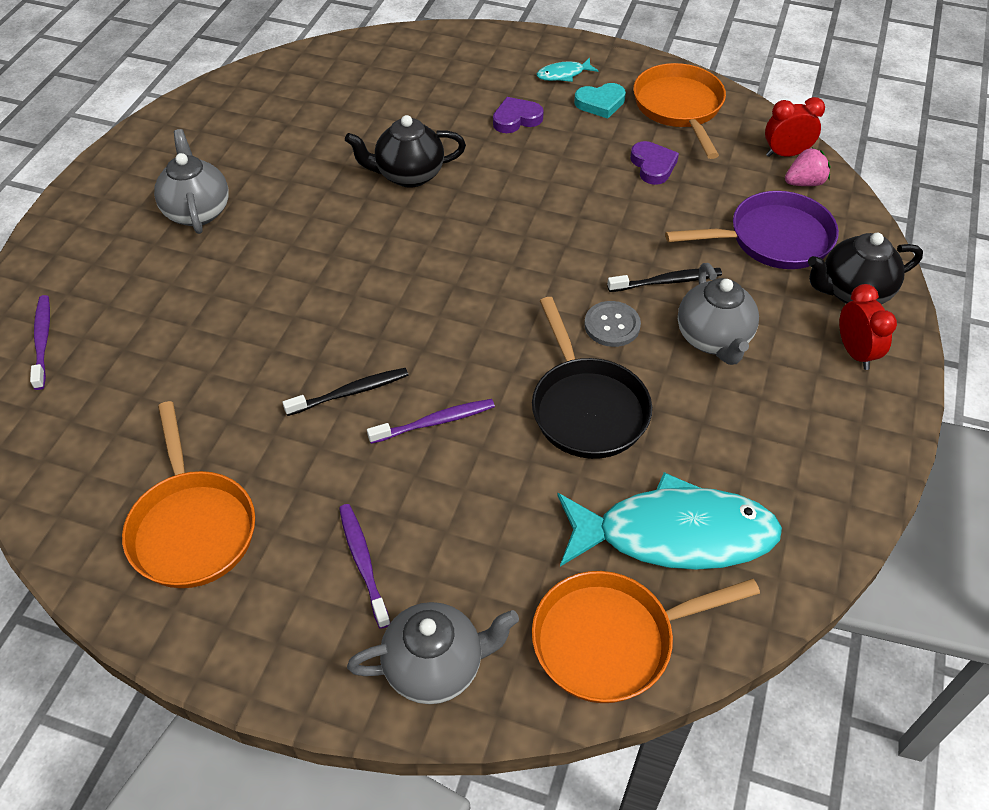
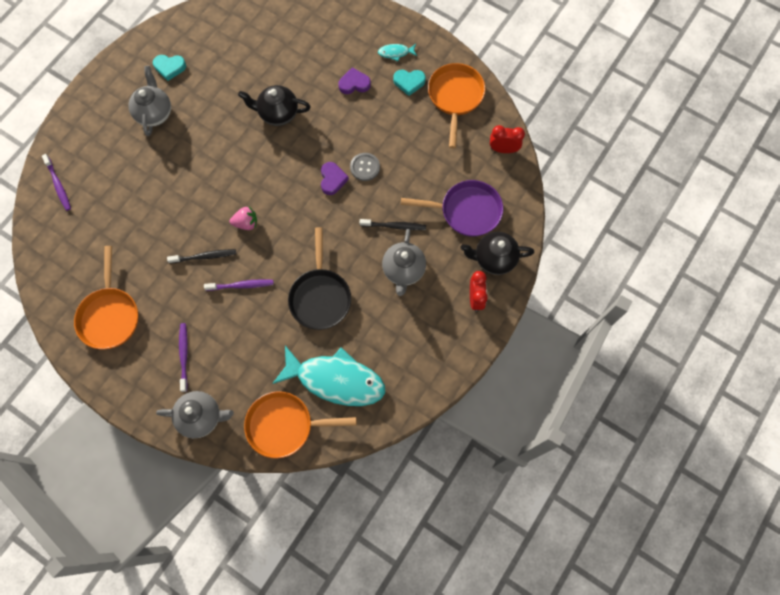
camera: 15 degrees right, 20 degrees up
(42, 341) = (58, 185): purple toothbrush -> purple toothbrush turned 150 degrees clockwise
(207, 150) = (170, 67): none -> turquoise heart
(612, 325) = (353, 248): grey button -> grey button (365, 167)
(653, 166) = (420, 140): purple heart -> purple heart (332, 179)
(804, 183) = (504, 174): pink strawberry -> pink strawberry (246, 223)

